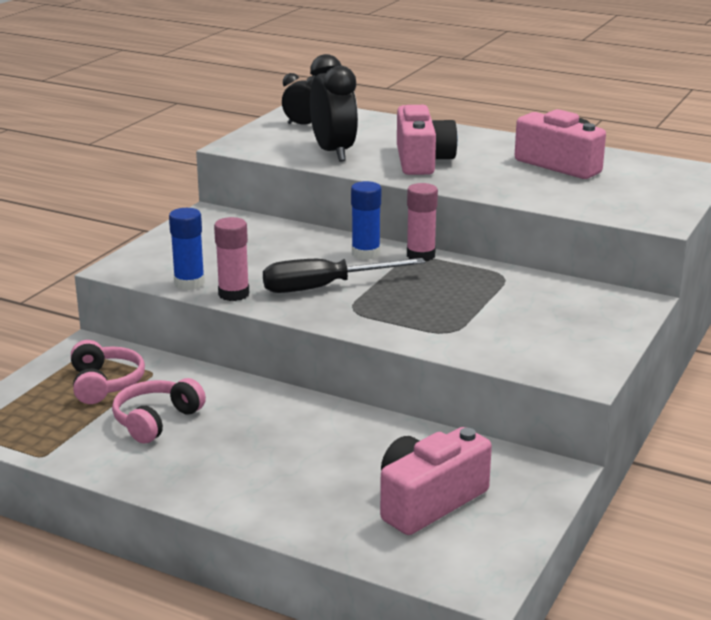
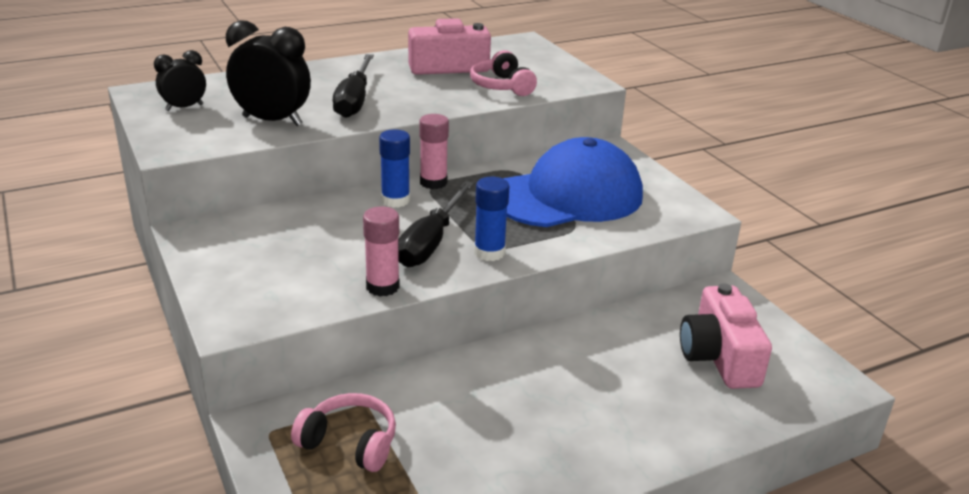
camera: 55 degrees left, 5 degrees up
(156, 420) = (458, 439): pink headphones -> pink headphones (501, 86)
(189, 283) = (326, 299): blue glue stick -> blue glue stick (489, 252)
(422, 161) = (354, 100): pink camera -> black screwdriver
(500, 311) = (568, 196): none -> blue cap

